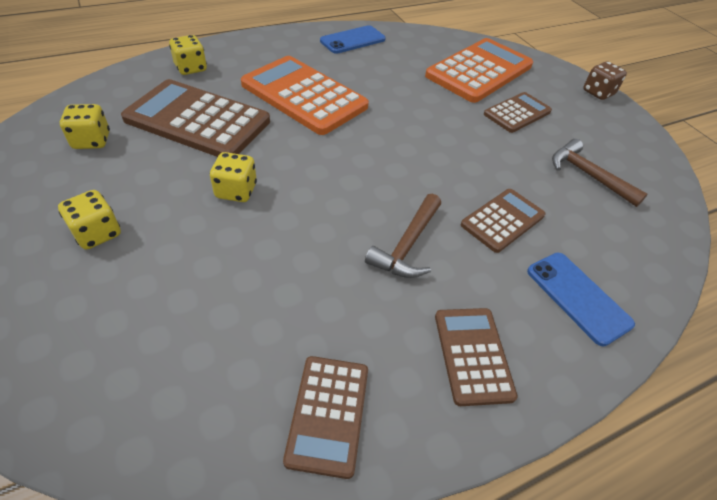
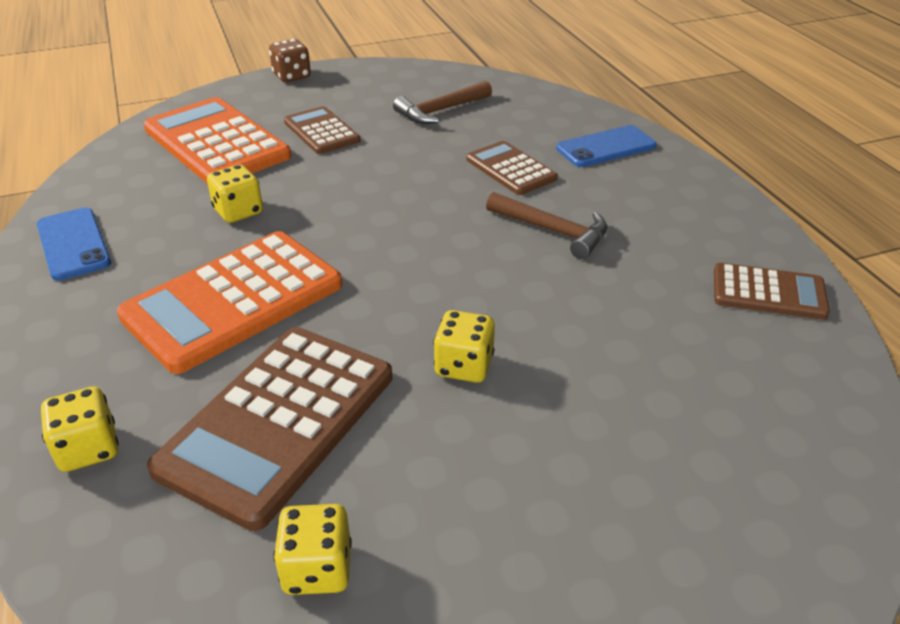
camera: 80 degrees left, 10 degrees down
(97, 233) = (560, 509): yellow dice -> yellow dice (238, 211)
(472, 355) = (682, 209): brown calculator -> none

